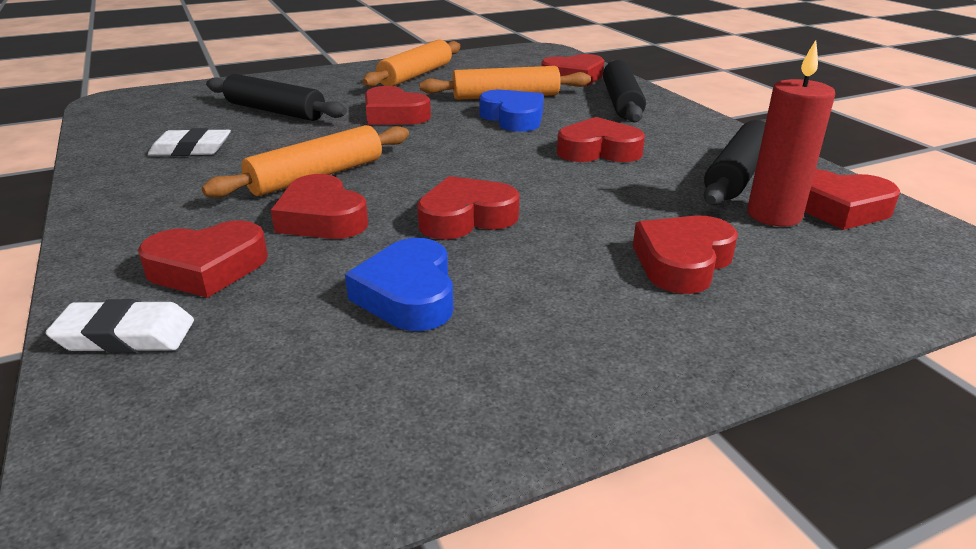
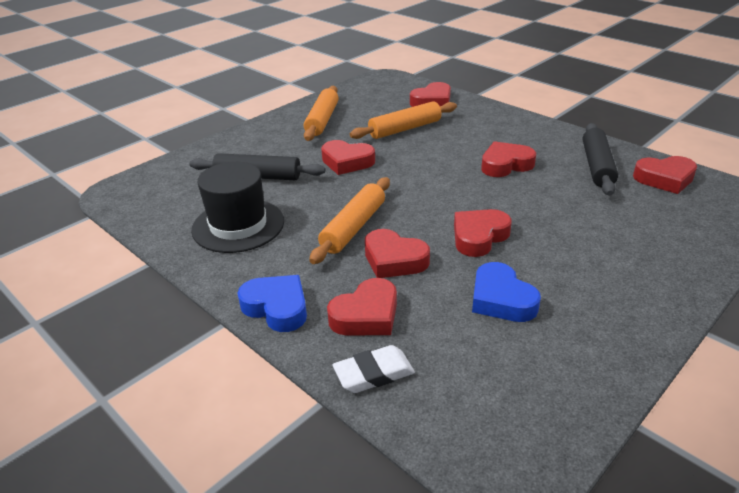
camera: 20 degrees left, 5 degrees up
(191, 149) = (238, 225): white eraser -> black hat
(513, 118) = (428, 148): blue heart -> blue heart (277, 307)
(621, 102) = (483, 119): black rolling pin -> none
(682, 262) = (619, 237): red heart -> none
(774, 215) = (638, 192): red candle -> none

